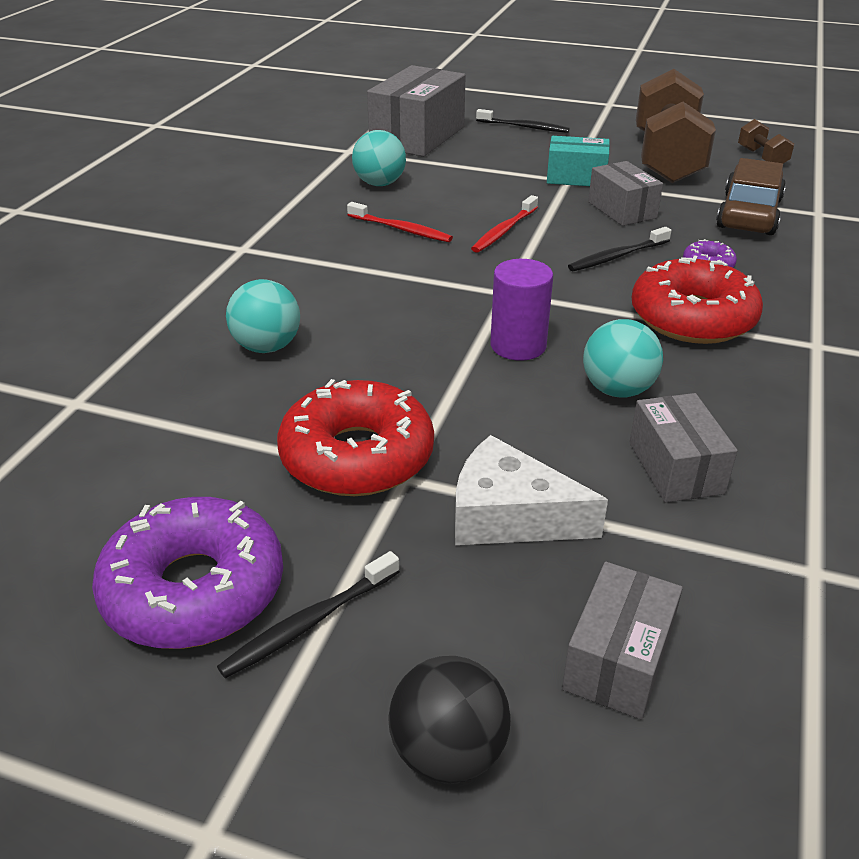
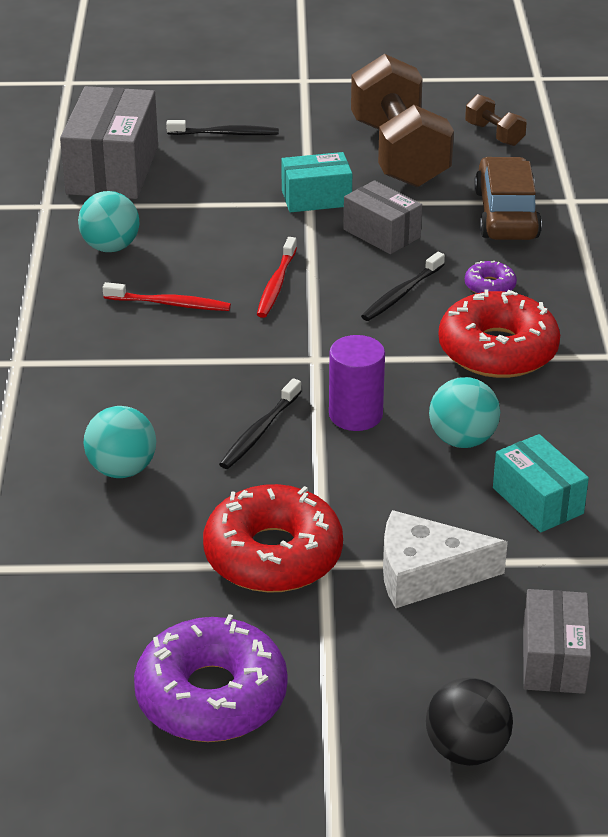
camera: 20 degrees left, 0 degrees up
(310, 622) = (318, 694): black toothbrush -> black toothbrush (260, 431)
(676, 467) = (538, 500): grey box -> turquoise box

